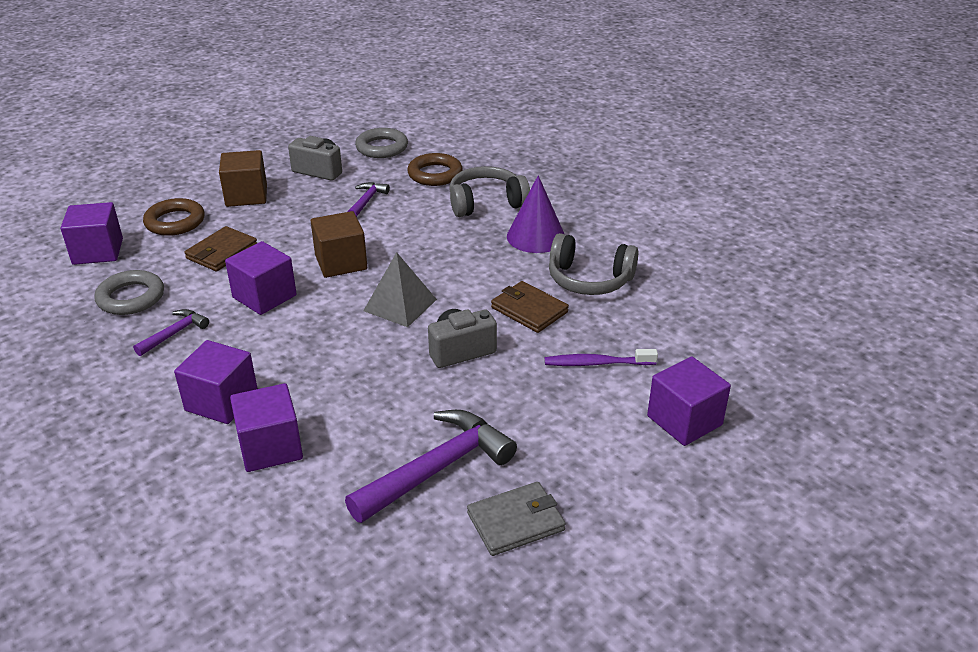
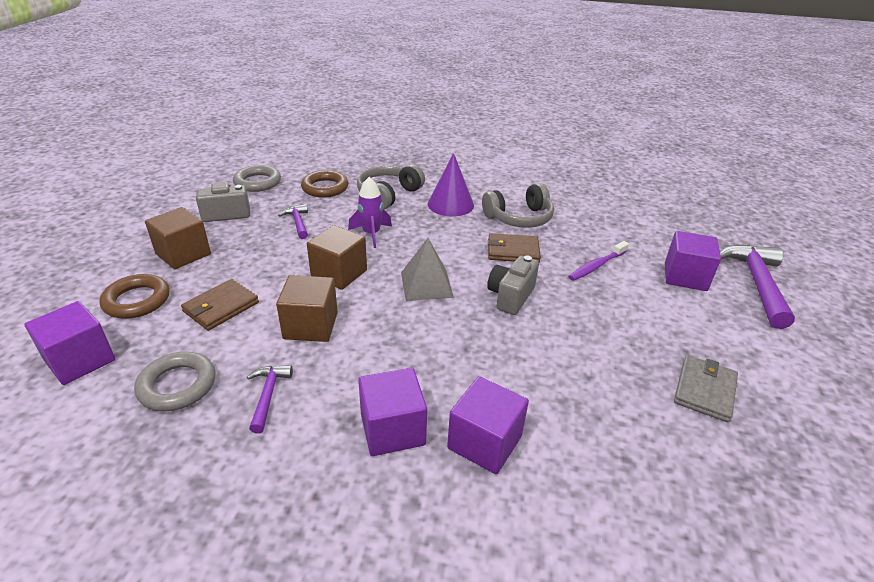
camera: 40 degrees left, 0 degrees up
(222, 252) = (221, 307): brown wallet -> brown wallet turned 45 degrees clockwise
(264, 296) = (311, 325): purple cube -> brown cube
(416, 237) = (371, 234): none -> purple rocket
(437, 469) = (613, 384): purple hammer -> purple hammer (757, 283)

